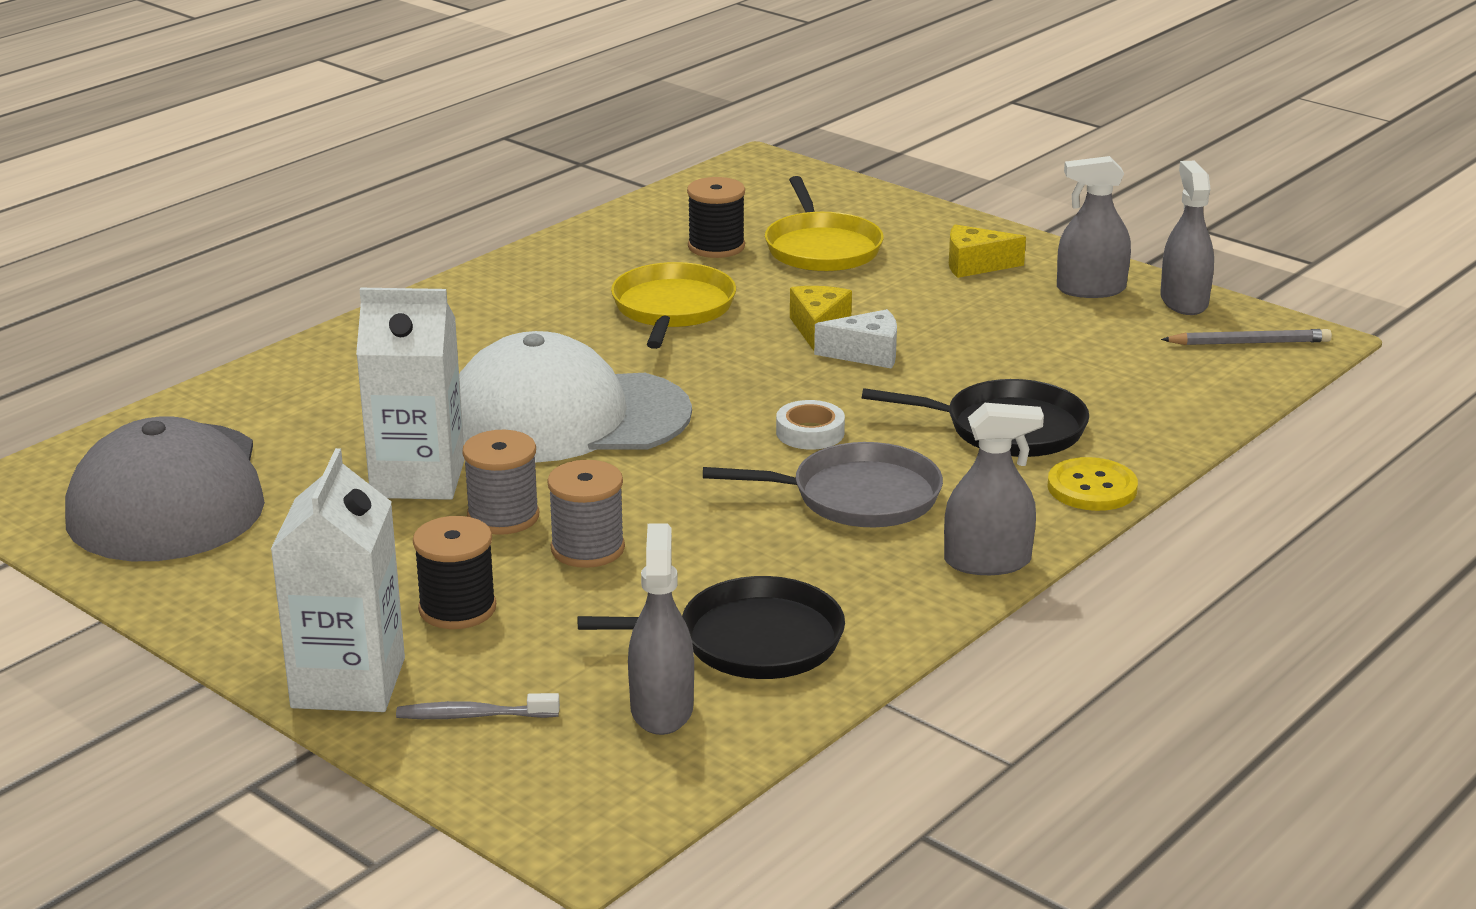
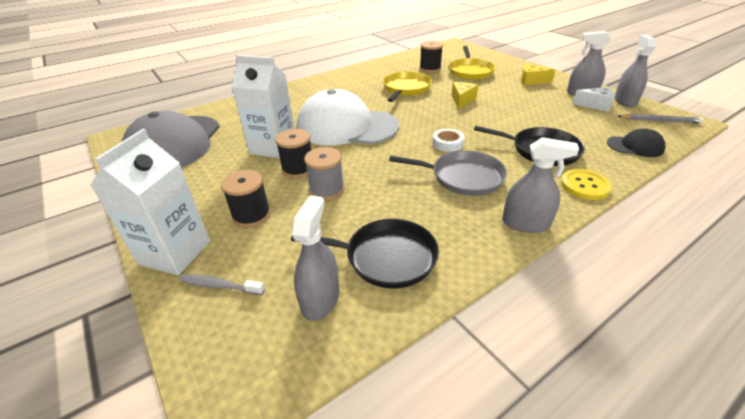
camera: 15 degrees right, 10 degrees up
(503, 516) = (298, 169): grey spool -> black spool
(867, 354) = (480, 112): white cheese -> white cheese (595, 105)
(1192, 402) = (635, 146): none -> black cap

